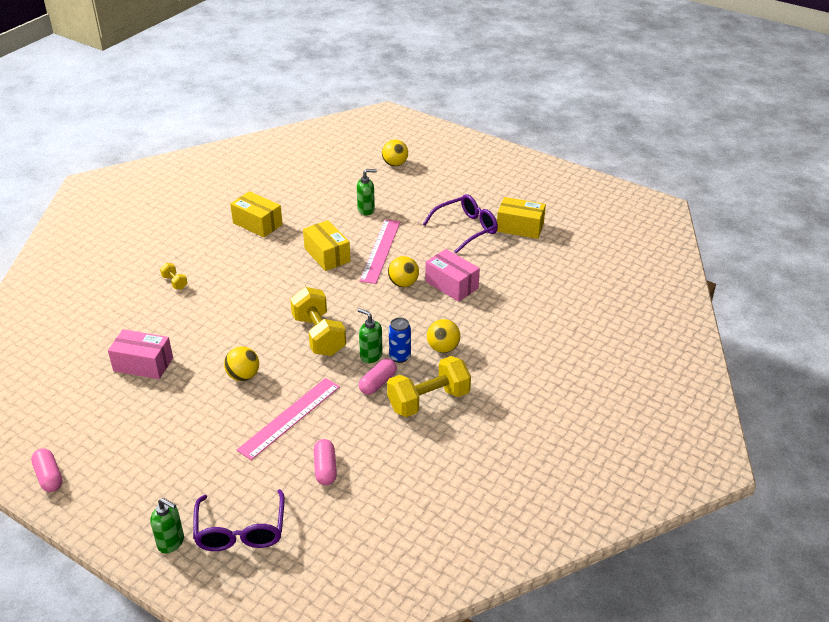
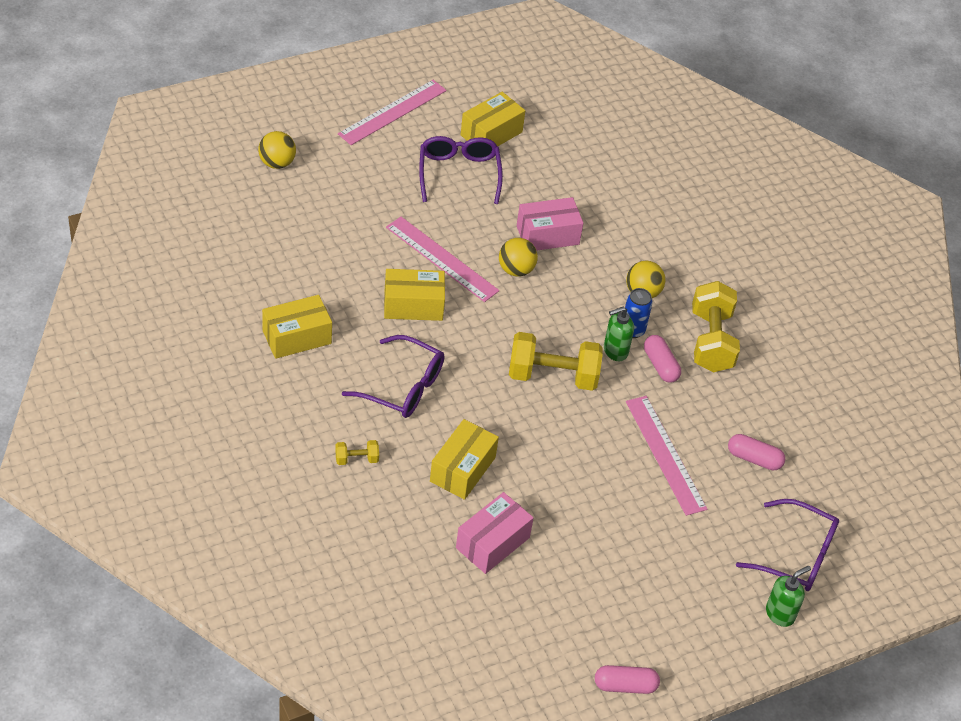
camera: 65 degrees left, 10 degrees up
(199, 327) = (462, 469): none -> yellow box
(243, 376) = (575, 465): yellow ball -> none
(252, 277) = (402, 386): none -> purple glasses
(366, 210) = (352, 232): green soap dispenser -> none
(490, 185) = (392, 112): none -> pink ruler

